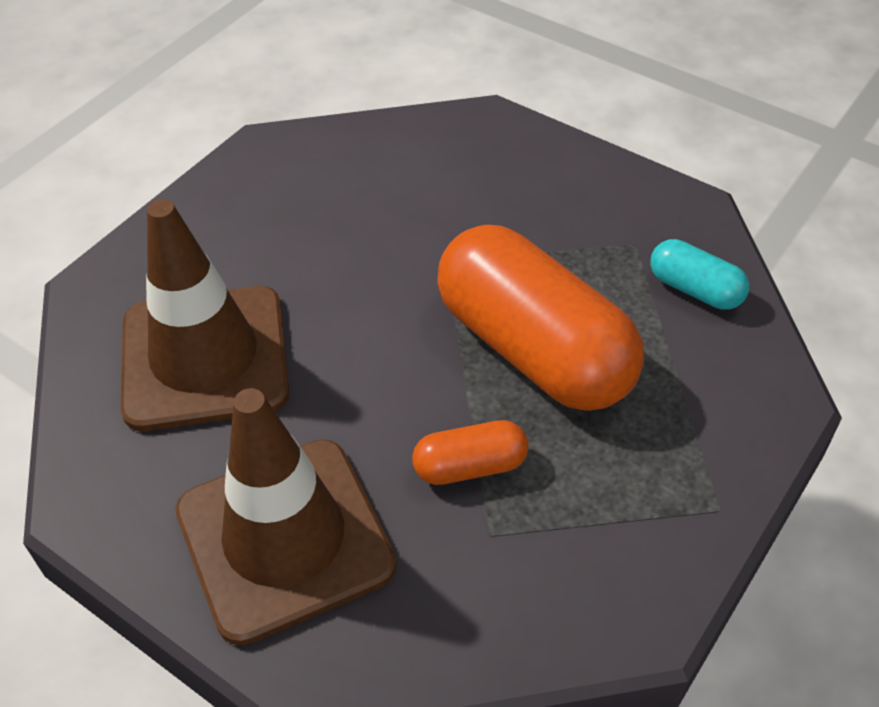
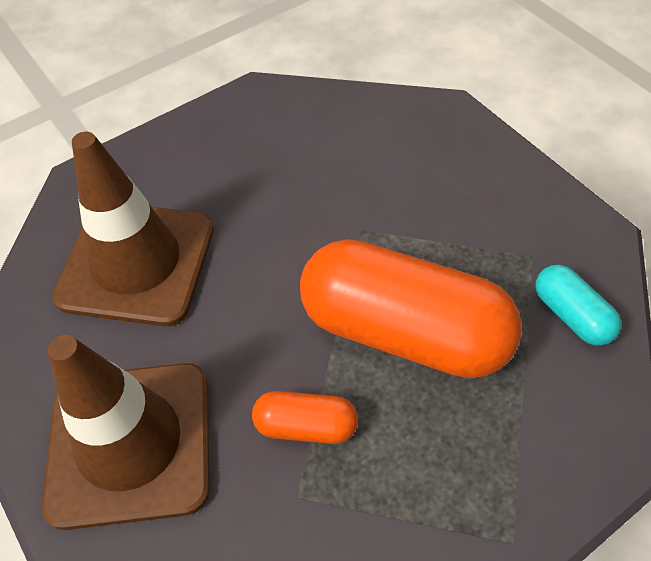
camera: 20 degrees right, 5 degrees up
(534, 349) = (404, 331): orange capsule -> orange capsule turned 45 degrees counterclockwise

